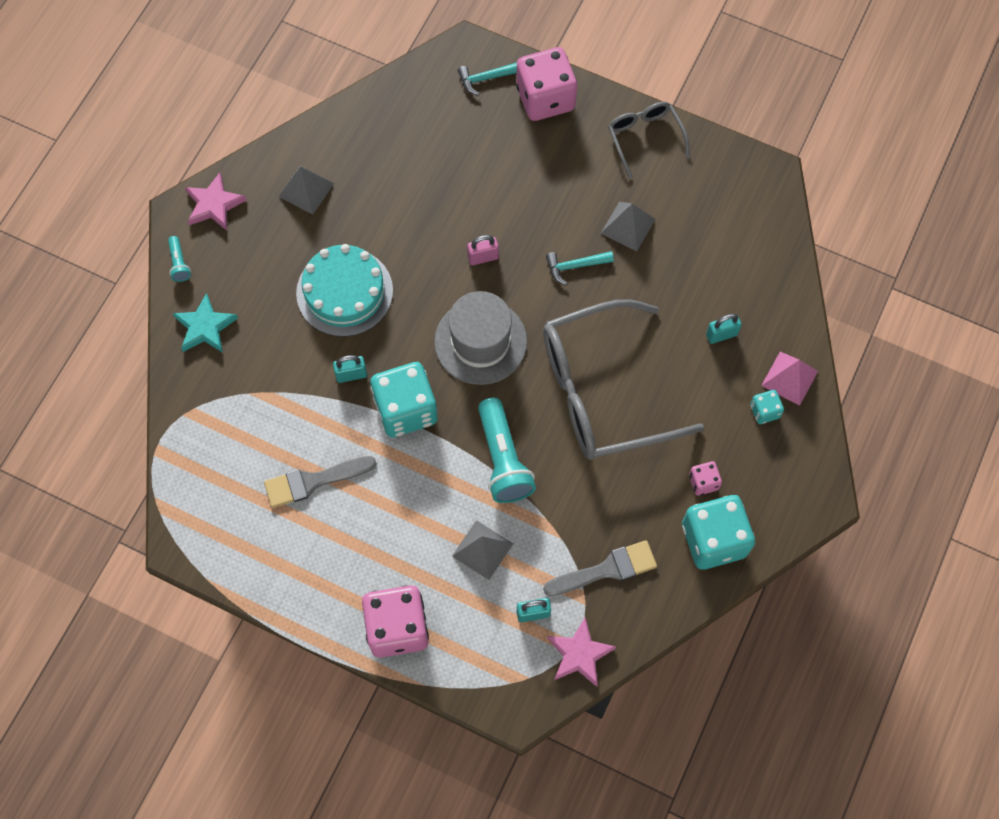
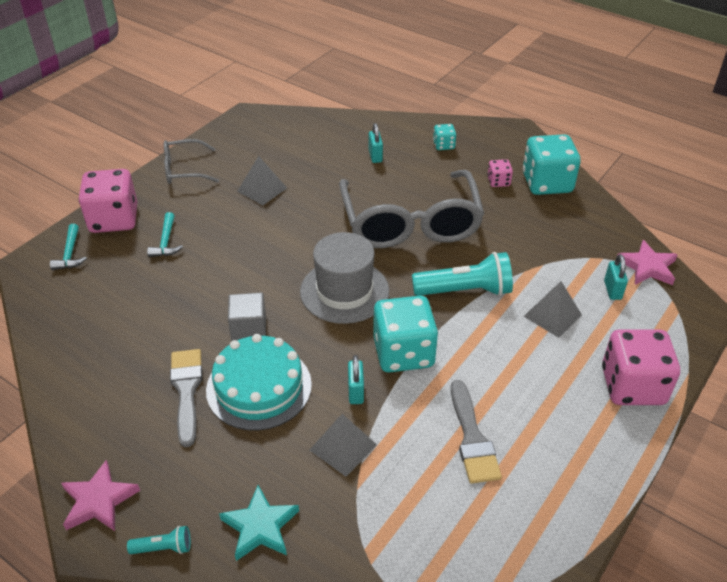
camera: 80 degrees left, 25 degrees down
(306, 189) = (122, 407): grey pyramid -> grey pyramid (343, 447)
(413, 266) = (249, 329): none -> grey cube
(483, 257) = (258, 279): pink padlock -> none
(575, 266) = (288, 223): turquoise hammer -> turquoise hammer (166, 242)
(606, 569) = (571, 242): grey brush -> grey brush (186, 390)
(789, 378) = (419, 131): pink pyramid -> none

